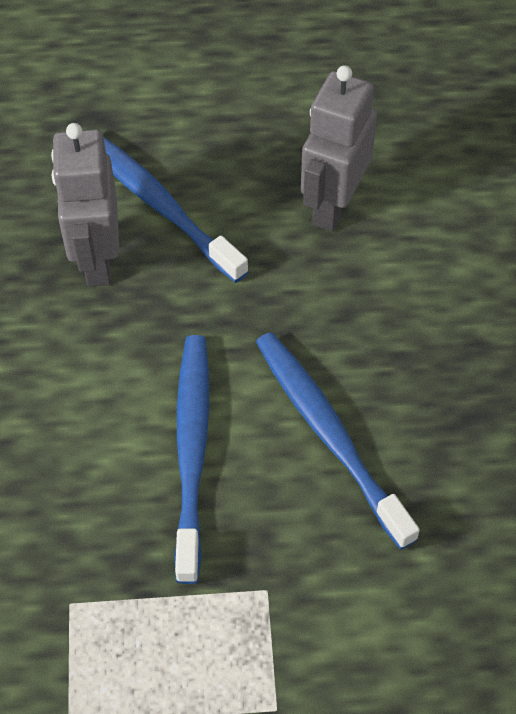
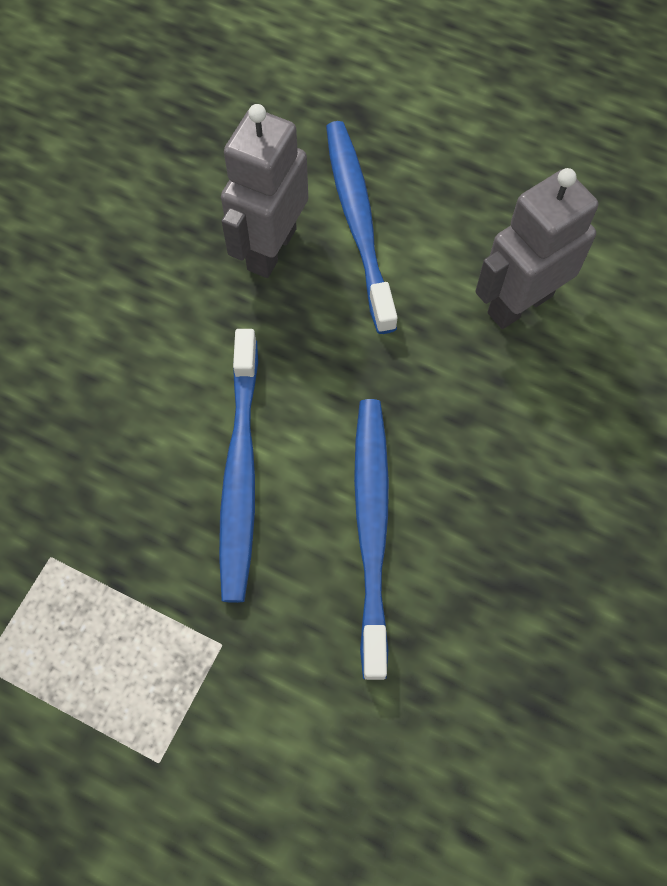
camera: 30 degrees right, 10 degrees up
(192, 449) = (240, 473): blue toothbrush -> blue toothbrush turned 150 degrees clockwise

